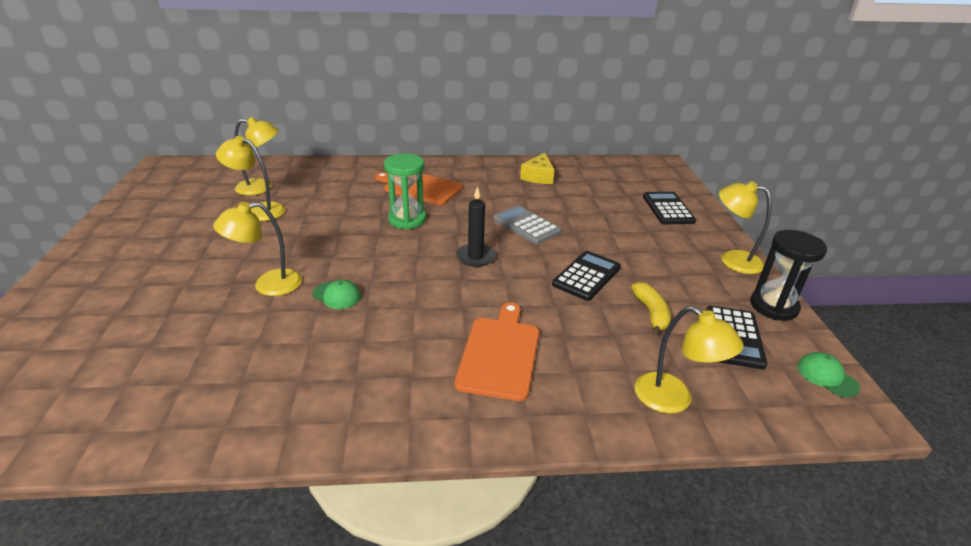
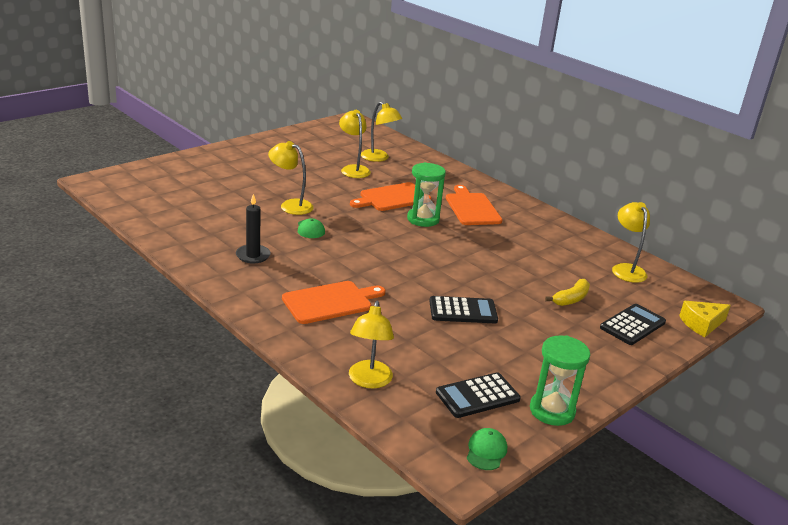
camera: 50 degrees right, 5 degrees down
(346, 216) = (392, 198): none -> orange cutting board
(475, 257) = (418, 260): black candle -> black candle (253, 255)
(526, 225) = (491, 266): grey calculator -> none
(538, 177) = (576, 248): yellow cheese -> yellow cheese (701, 324)
(651, 313) = (455, 351): yellow banana -> yellow banana (571, 299)
(732, 260) = (596, 377): yellow lamp -> yellow lamp (626, 269)
(773, 306) = (552, 411): black hourglass -> green hourglass

